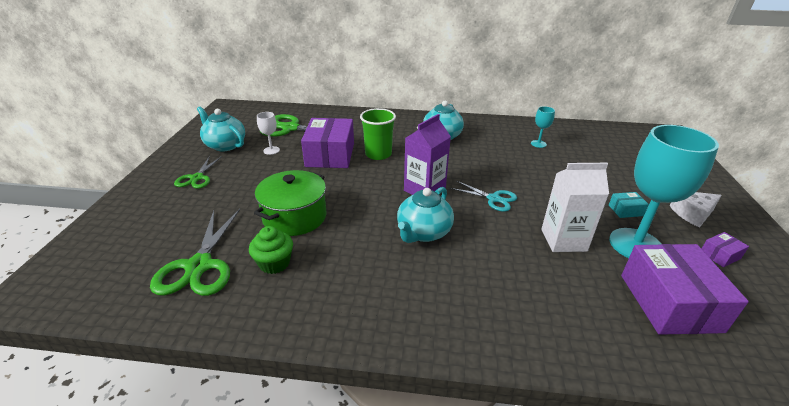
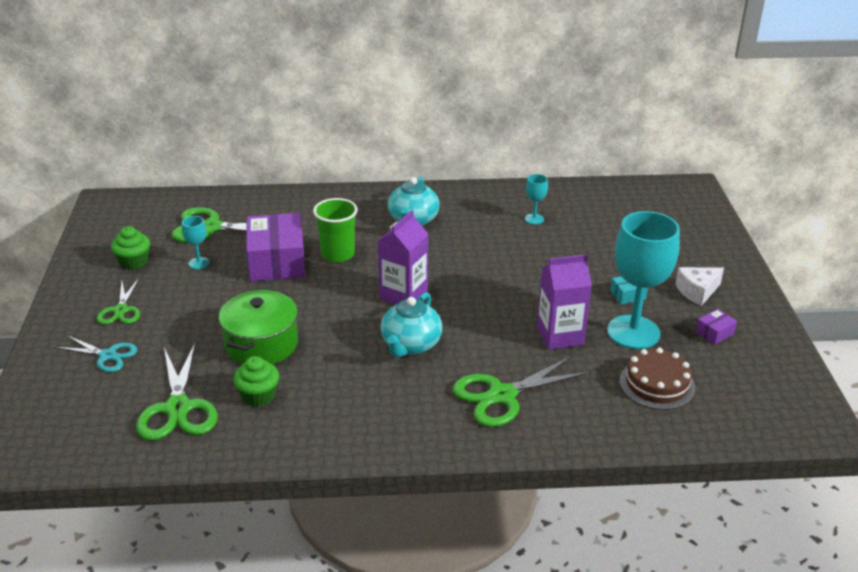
camera: 10 degrees left, 0 degrees up
(225, 145) = (134, 262): turquoise teapot -> green cupcake
(271, 150) = (199, 263): white goblet -> turquoise goblet
(493, 199) = (483, 297): turquoise scissors -> turquoise scissors (107, 355)
(506, 293) = (502, 395): none -> green scissors
(563, 240) = (560, 336): white carton -> purple carton
(669, 302) = (657, 384): purple box -> brown cake

